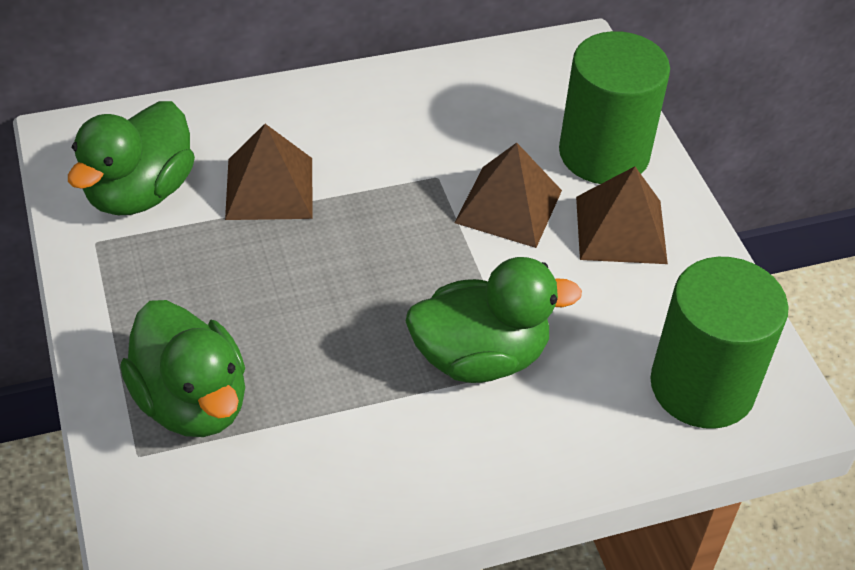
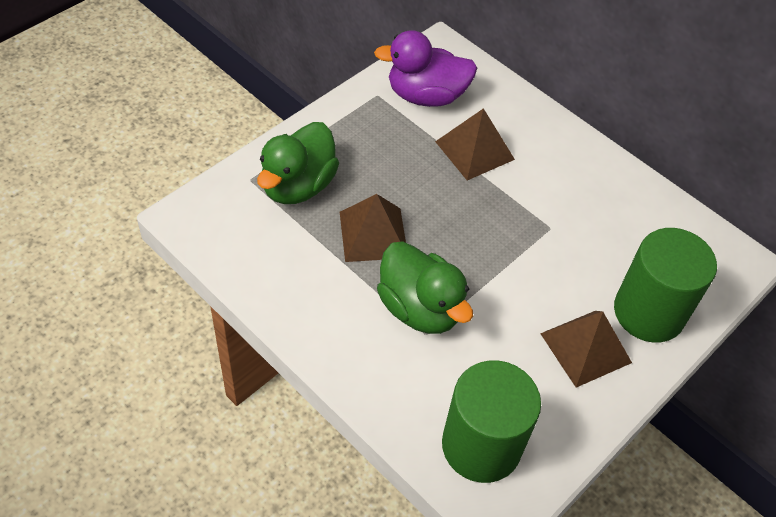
camera: 60 degrees right, 5 degrees up
(139, 192) = (426, 96): green duck -> purple duck
(508, 206) = (555, 276): brown pyramid -> brown pyramid (373, 234)

